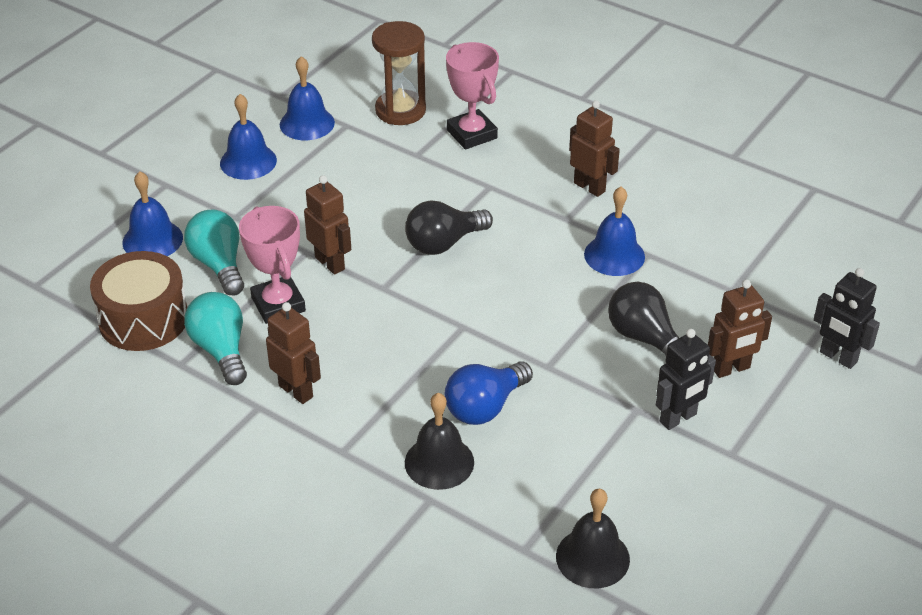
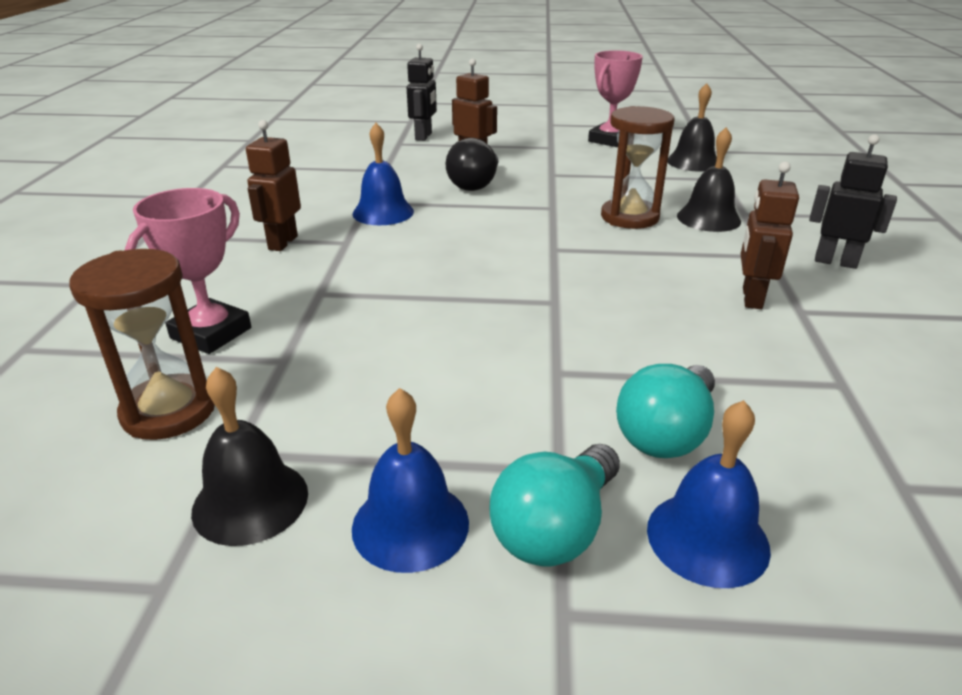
camera: 120 degrees left, 10 degrees down
(143, 319) = (840, 452): brown drum -> none
(221, 350) = (781, 364): turquoise light bulb -> turquoise light bulb (555, 529)
(278, 304) = (665, 355): pink trophy -> pink trophy (610, 140)
(307, 123) = (250, 501): blue bell -> black bell
(330, 263) = (557, 346): brown robot -> none
(444, 243) = (447, 290): black light bulb -> none
(485, 407) = (629, 217): blue light bulb -> brown hourglass
(678, 418) = (542, 162): black robot -> black robot (835, 262)

